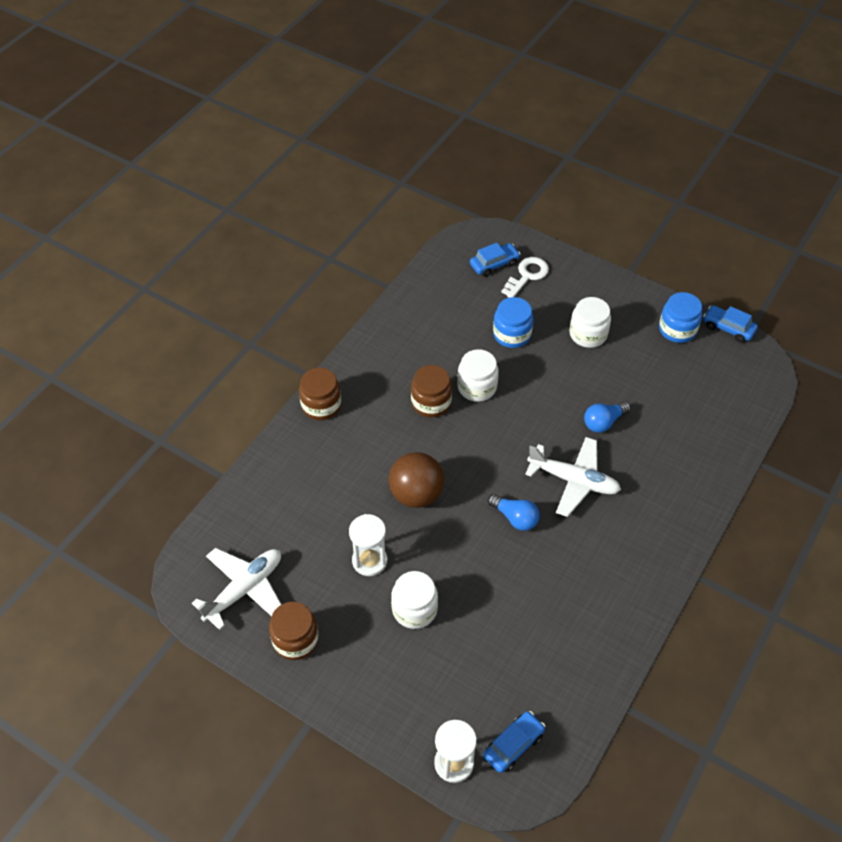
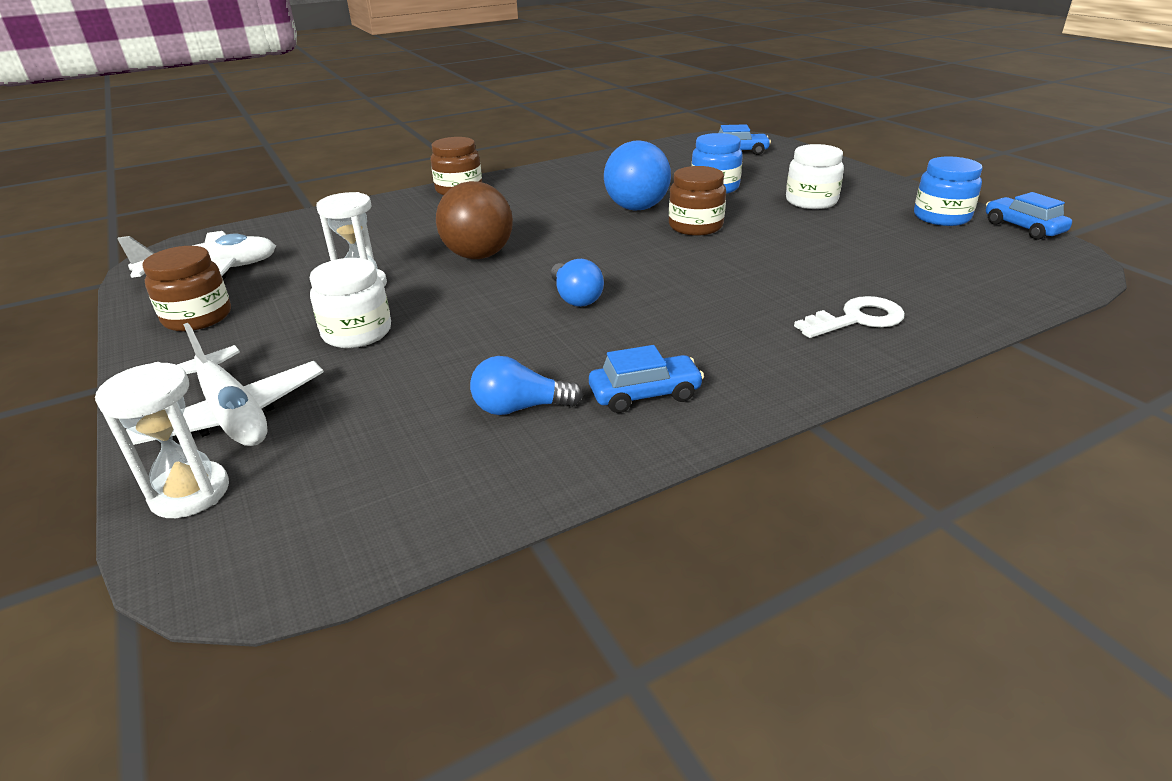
camera: 30 degrees right, 20 degrees down
(431, 402) = (573, 207): brown jar -> brown jar (695, 226)
(477, 387) = (636, 208): white jar -> blue ball
(513, 745) = (298, 507): blue car -> blue car (645, 394)
(527, 275) = (769, 161): white key -> white key (857, 319)
(573, 481) = (687, 289): white plane -> white plane (232, 415)
(603, 422) = (775, 257): blue light bulb -> blue light bulb (520, 408)

